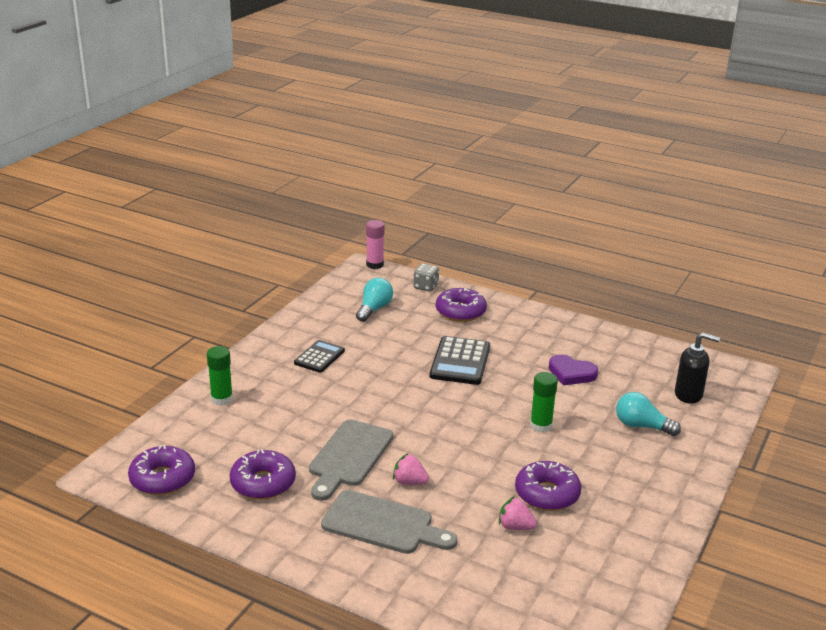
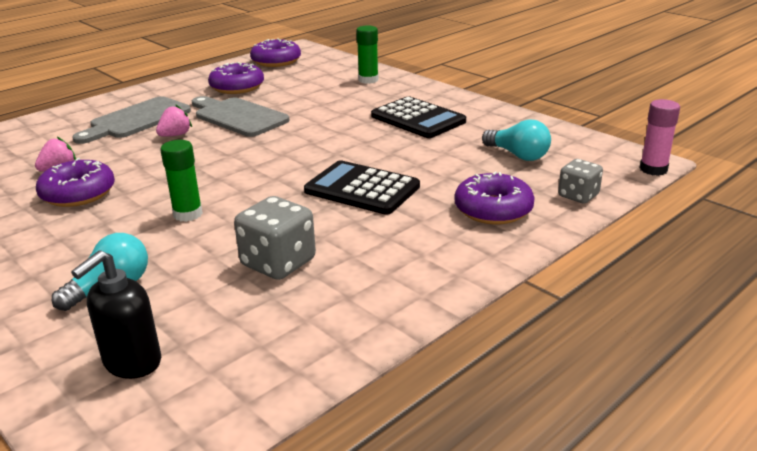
camera: 110 degrees right, 0 degrees up
(319, 357) = (418, 119): black calculator -> black calculator, size x1.55
(571, 373) = (278, 263): purple heart -> grey dice

